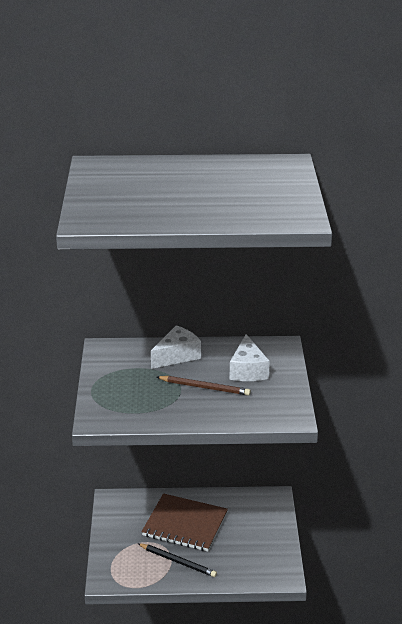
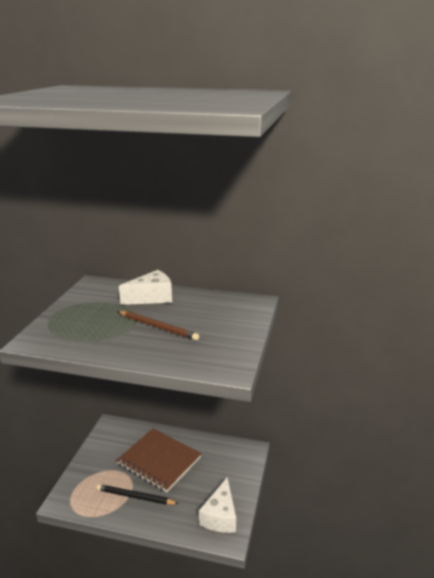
camera: 15 degrees right, 5 degrees down
(178, 561) = (135, 497): black pencil -> black pencil turned 150 degrees clockwise
(248, 370) = (210, 318): white cheese -> white cheese (220, 516)

